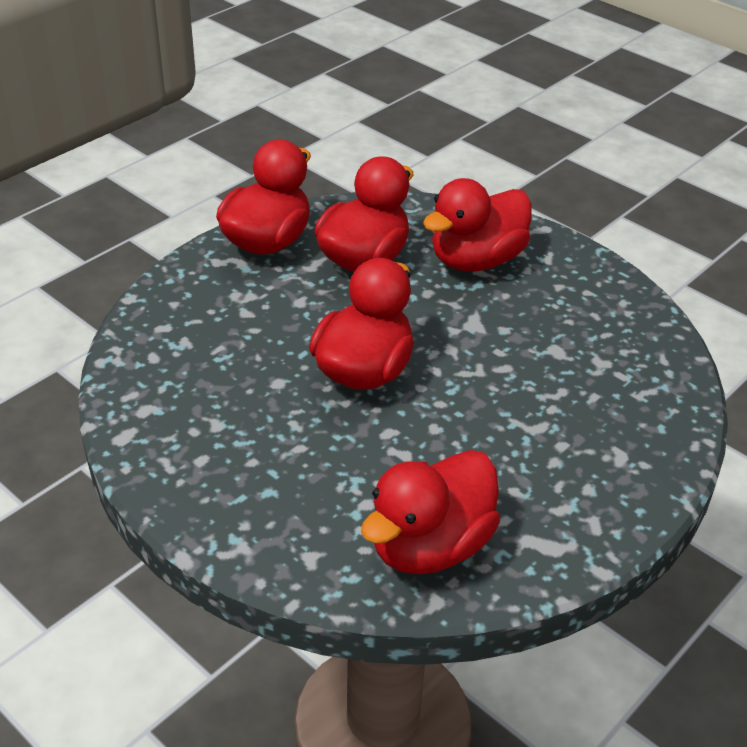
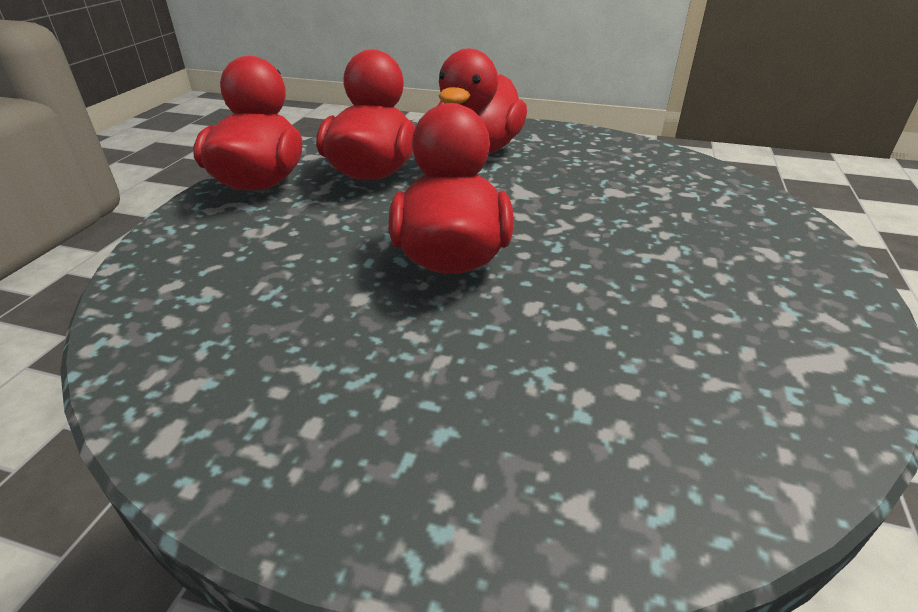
camera: 25 degrees left, 5 degrees down
(430, 546) = (710, 418): red duck -> none

